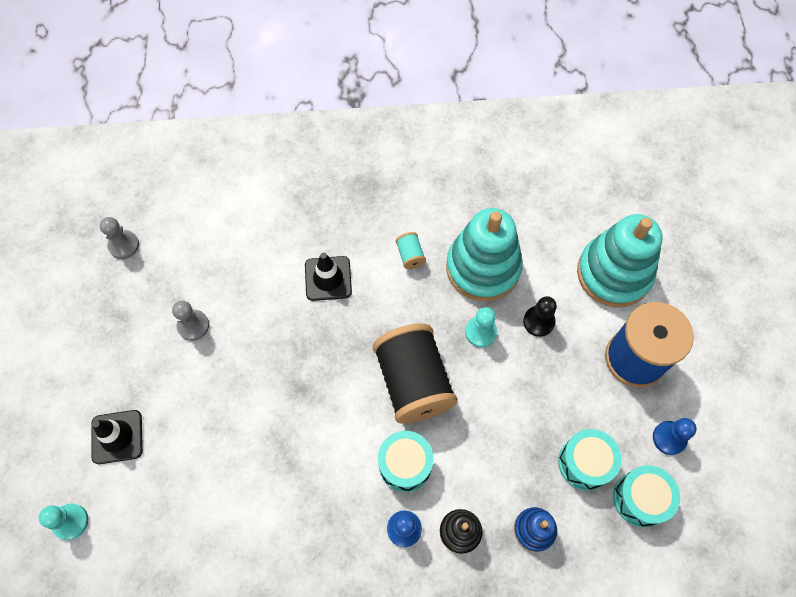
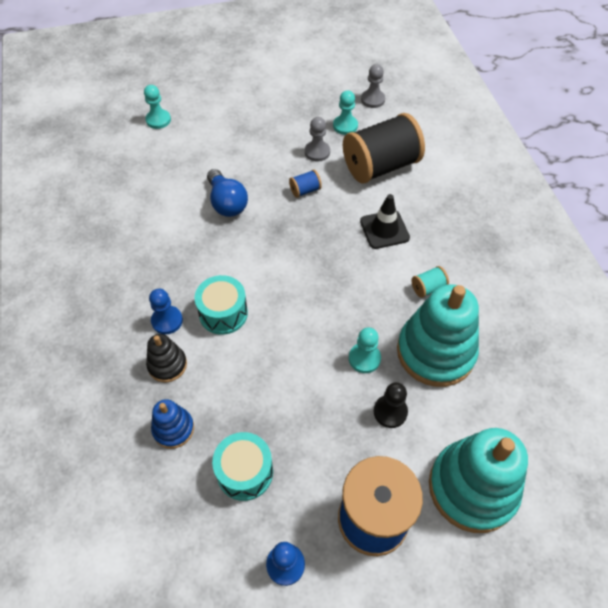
camera: 80 degrees right, 10 degrees down
(117, 437) = (221, 129): black traffic cone -> none
(159, 285) = (345, 126): none -> turquoise pawn
(247, 443) = (227, 203): none -> blue light bulb
(251, 350) = (305, 190): none -> blue spool
(413, 382) = (301, 309): black spool -> black spool (380, 166)
(640, 499) = (213, 534): turquoise drum -> none

